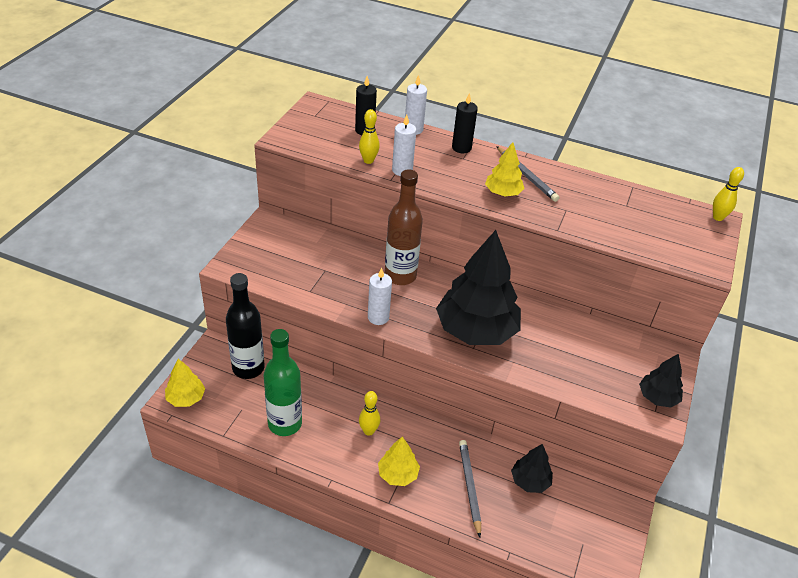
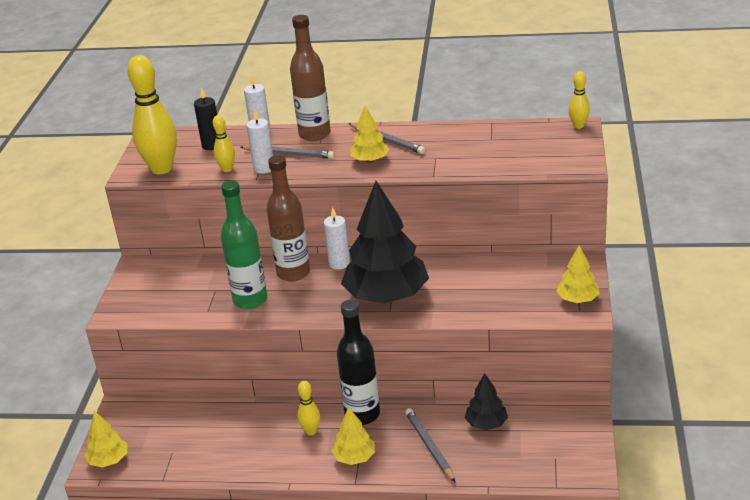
camera: 10 degrees left, 10 degrees down
(248, 368) = (163, 415): black bottle -> black bottle (362, 414)
(285, 423) = (222, 451): green bottle -> green bottle (250, 300)
(311, 141) = (161, 169): none -> yellow bowling pin
(378, 317) = (286, 313): white candle -> white candle (339, 263)
(430, 162) = (289, 154): none -> grey pencil
(461, 148) = (314, 134): black candle -> brown bottle
(657, 397) = (577, 299): black tree -> yellow tree

